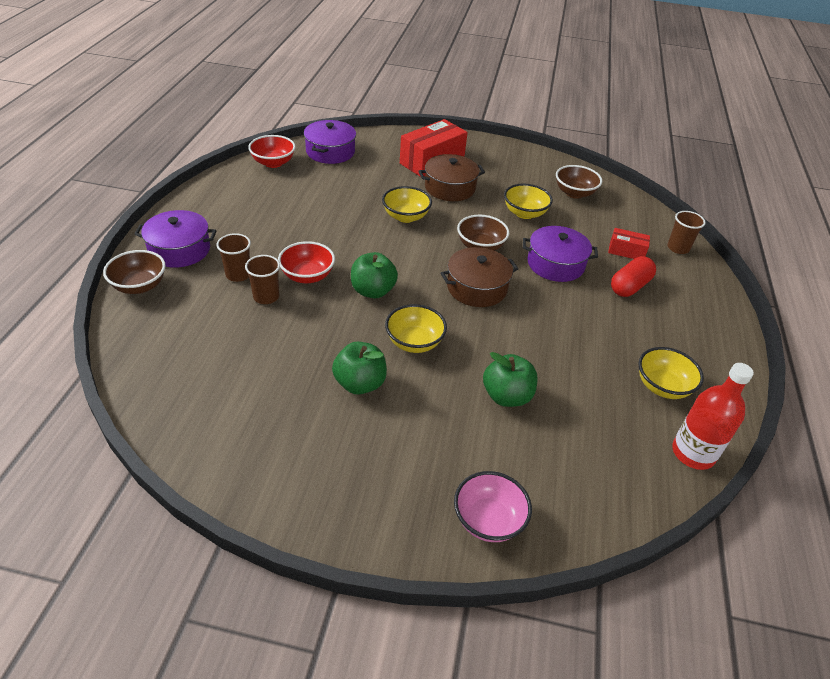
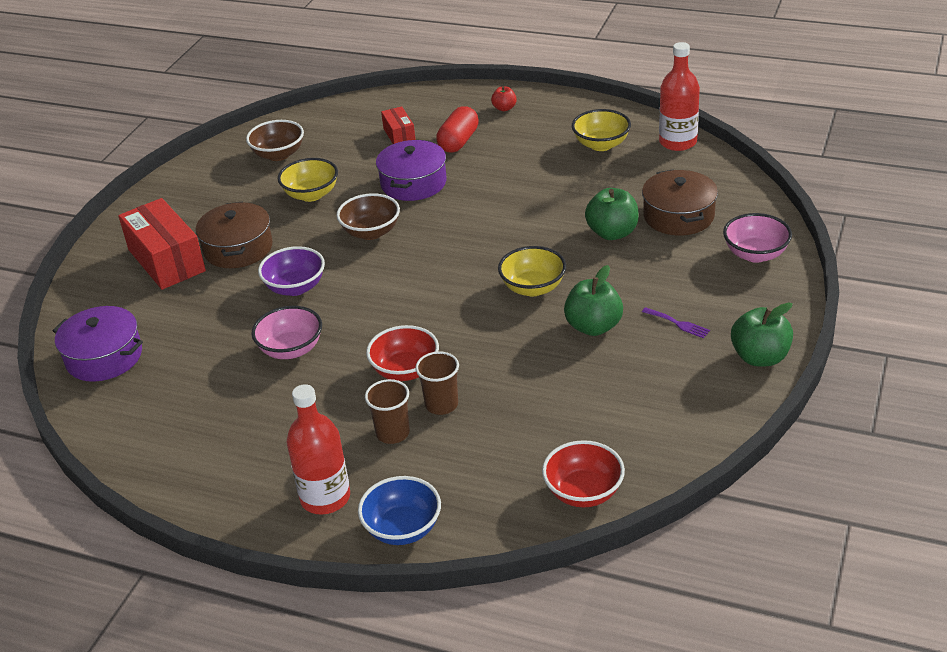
camera: 75 degrees left, 5 degrees down
(139, 286) = (402, 529): brown bowl -> blue bowl
(179, 250) = (325, 498): purple pot -> red bottle
(273, 163) = (115, 416): red bowl -> red bowl (583, 492)
(334, 221) = (291, 349): none -> pink bowl
(364, 446) = (678, 324): none -> purple fork
(373, 291) = (442, 316): green apple -> green apple (760, 357)
(406, 217) = (295, 287): yellow bowl -> purple bowl
(477, 288) = (447, 240): brown pot -> brown pot (678, 216)
(626, 251) = (399, 135): red box -> red box turned 45 degrees counterclockwise
(629, 286) = (458, 141): red capsule -> red capsule turned 60 degrees clockwise
(678, 248) = (399, 103): brown cup -> none
(700, 313) = (504, 108): none -> red apple

